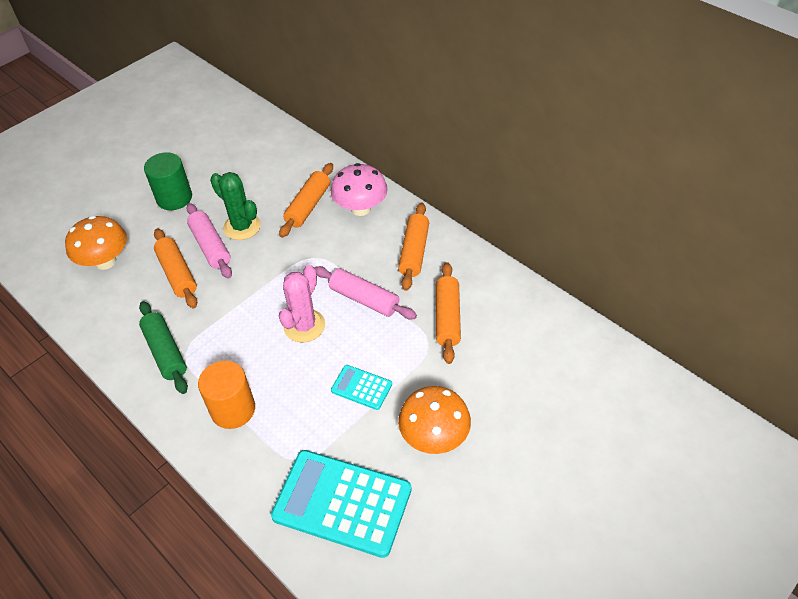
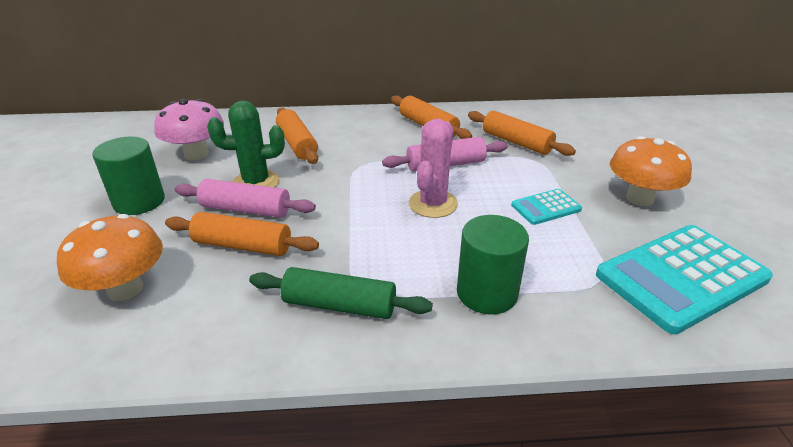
camera: 50 degrees left, 15 degrees down
(233, 409) = (487, 293): orange cylinder -> green cylinder
(304, 326) = (433, 204): pink cactus -> pink cactus turned 45 degrees clockwise
(360, 208) = (344, 126): pink mushroom -> pink mushroom (196, 154)

